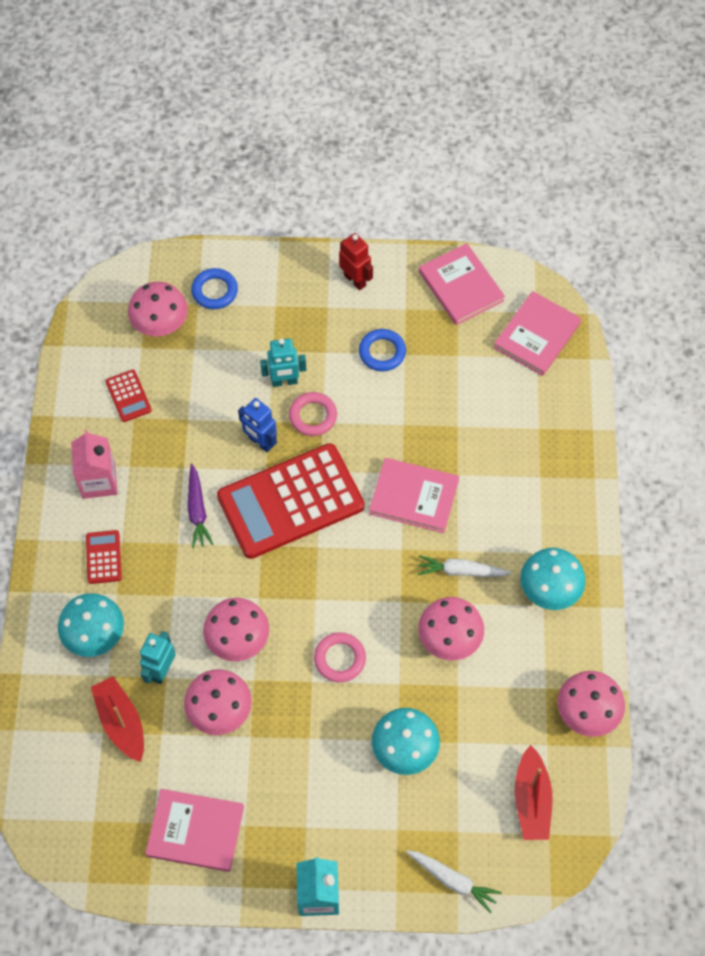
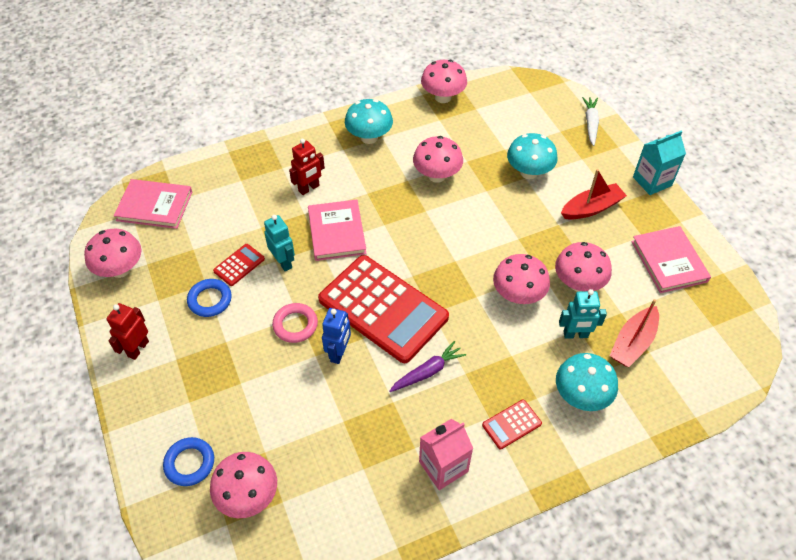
camera: 115 degrees left, 10 degrees down
(128, 396) = (342, 485): red calculator -> red calculator (239, 265)
(284, 381) = (270, 360): turquoise robot -> turquoise robot (283, 262)
(340, 659) = (491, 229): pink ring -> none
(461, 286) = (120, 269): pink book -> pink mushroom
(461, 571) = (382, 186): white carrot -> none
(493, 493) = (309, 188): none -> red robot
(531, 800) = (515, 105): red boat -> red boat (591, 208)

